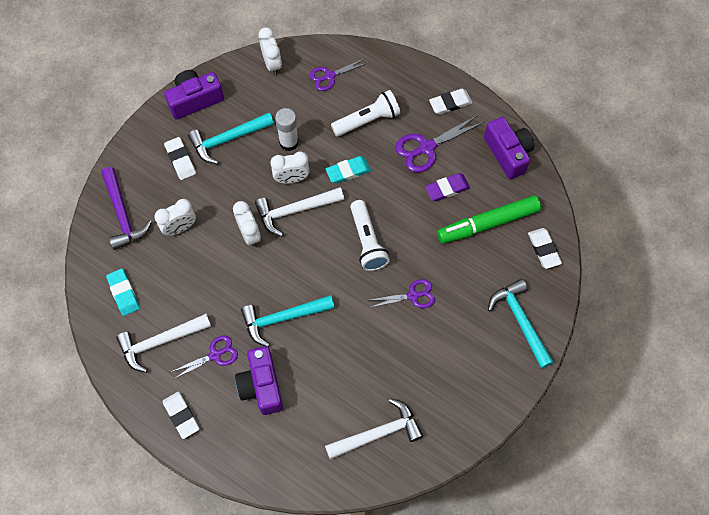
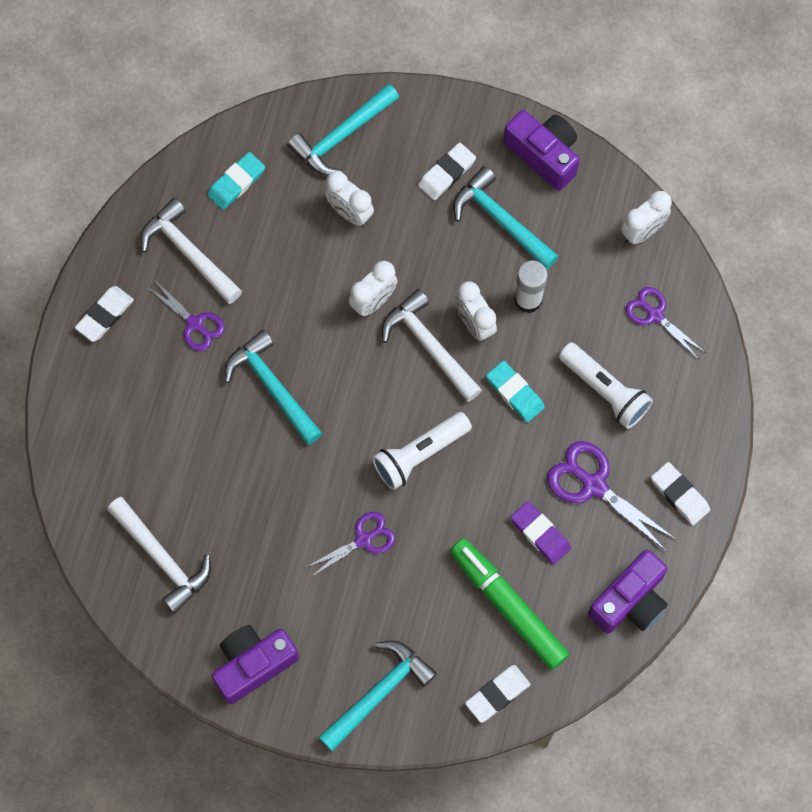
camera: 70 degrees right, 5 degrees up
(122, 214) = (342, 136): purple hammer -> turquoise hammer
(261, 385) = (175, 394): purple camera -> purple camera (253, 664)
(413, 296) = (363, 540): purple scissors -> purple scissors turned 90 degrees counterclockwise

